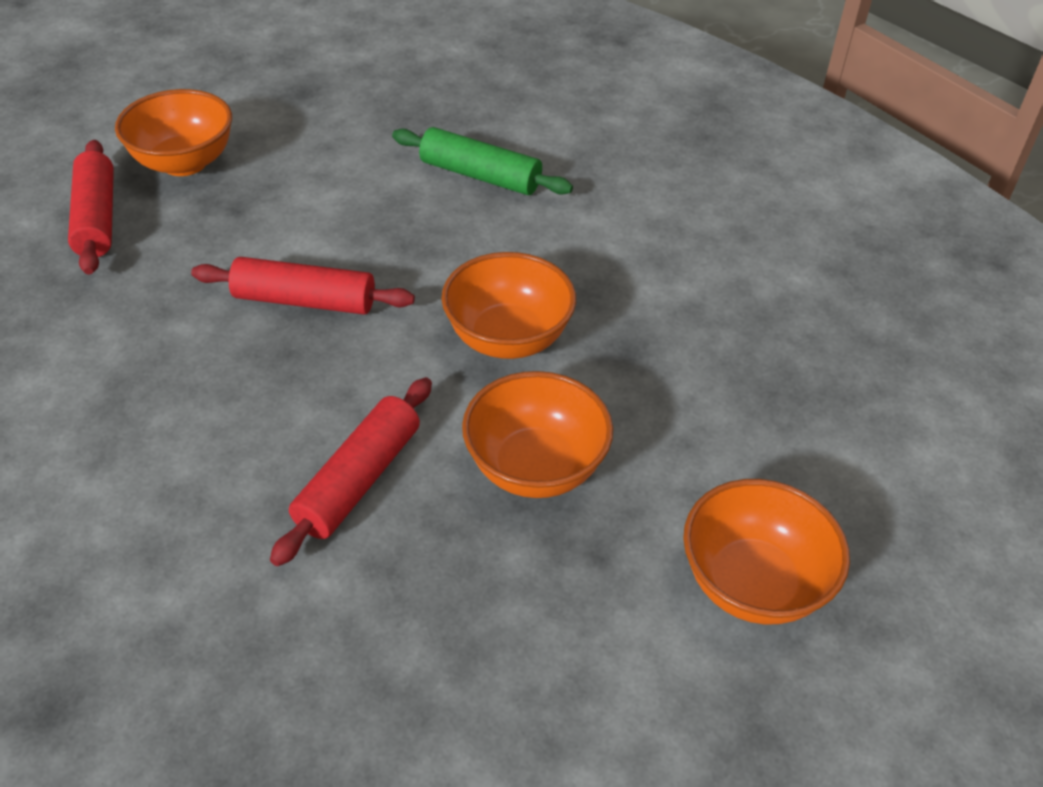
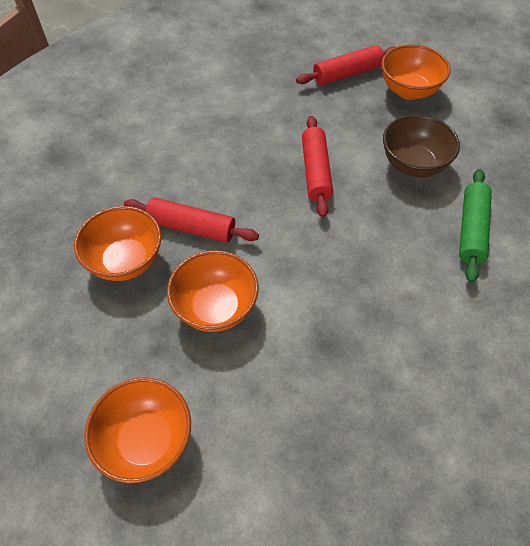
camera: 80 degrees right, 10 degrees up
(341, 196) = (413, 164): none -> brown bowl
(508, 338) = (317, 275): orange bowl -> orange bowl (126, 261)

